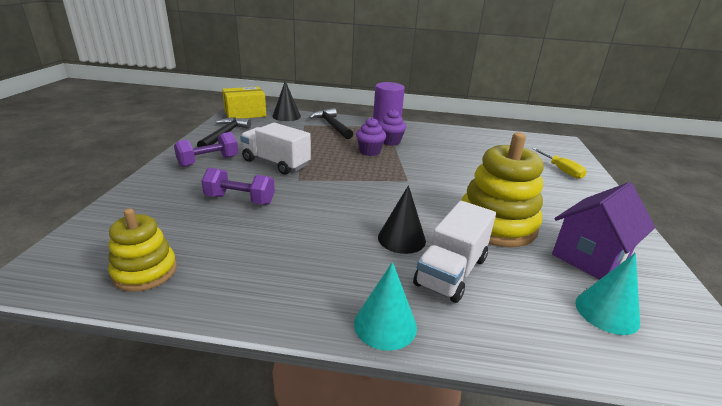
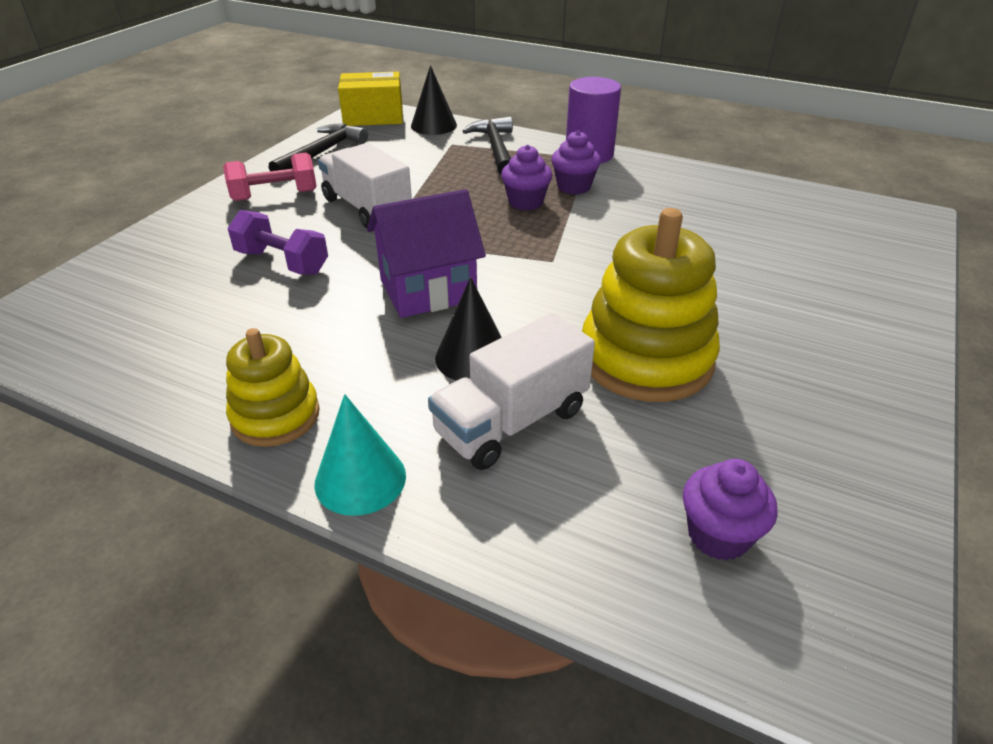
camera: 20 degrees right, 10 degrees up
(145, 271) = (112, 348): yellow stacking toy -> yellow stacking toy (275, 416)
(208, 161) = (275, 195): purple dumbbell -> pink dumbbell
(561, 170) = (856, 275): yellow screwdriver -> none
(590, 257) = (770, 441): purple house -> purple house (428, 290)
(606, 312) = (718, 535): turquoise cone -> purple cupcake

